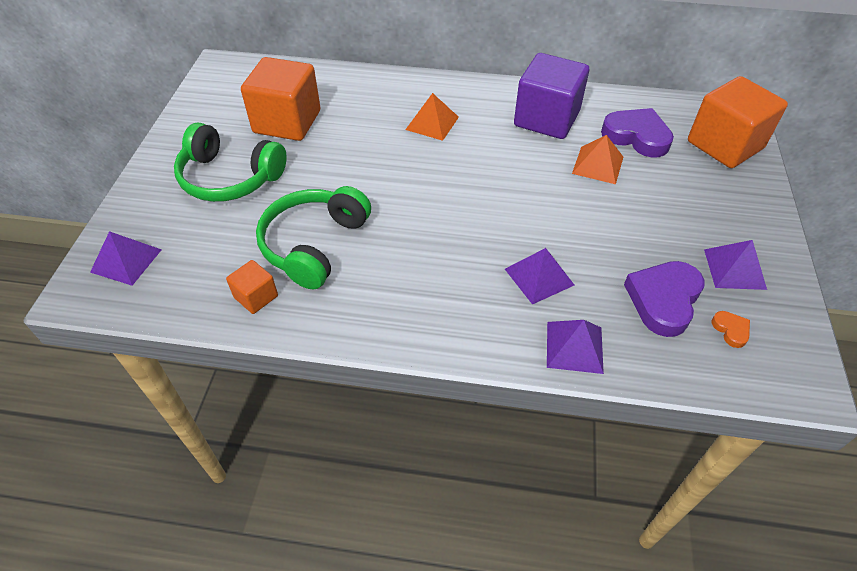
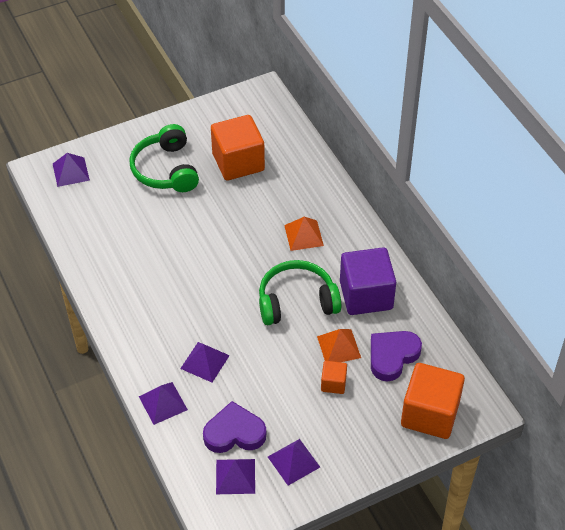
camera: 55 degrees right, 0 degrees up
(256, 297) = (89, 242): orange cube -> orange cube (333, 383)
(314, 244) = (145, 242): green headphones -> green headphones (296, 301)
(636, 136) = (392, 356): purple heart -> purple heart turned 135 degrees counterclockwise
(731, 330) = (235, 476): orange heart -> purple pyramid

